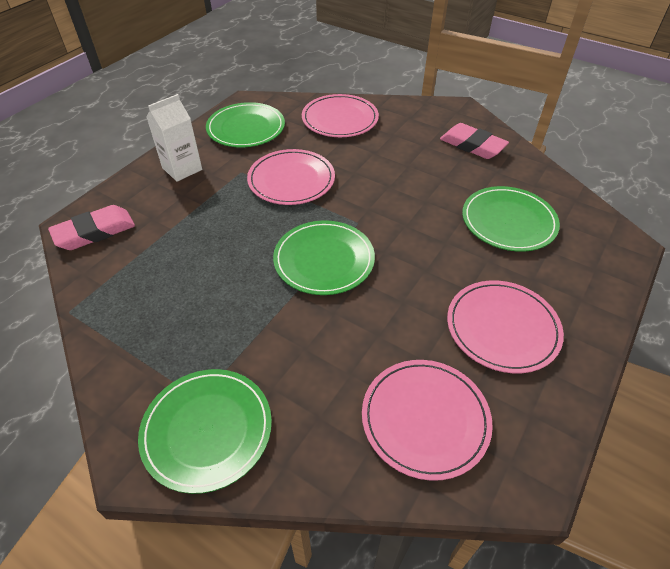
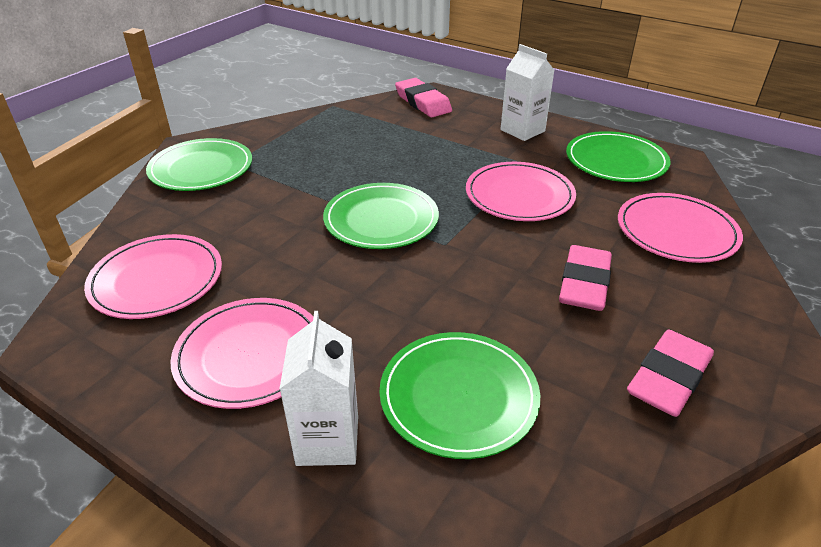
camera: 90 degrees right, 10 degrees down
(398, 162) = (584, 283): none -> pink eraser
(560, 277) = (327, 440): none -> white carton

